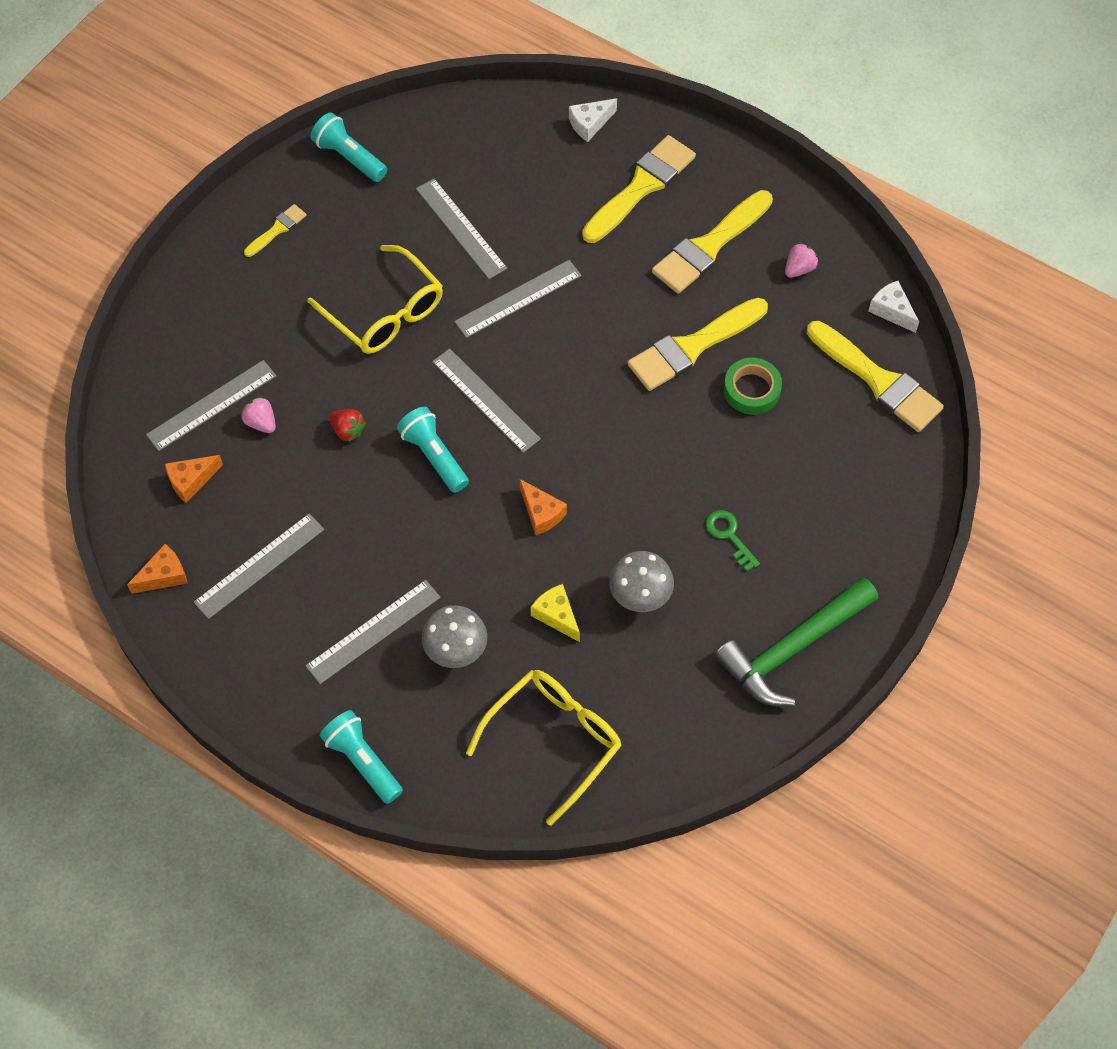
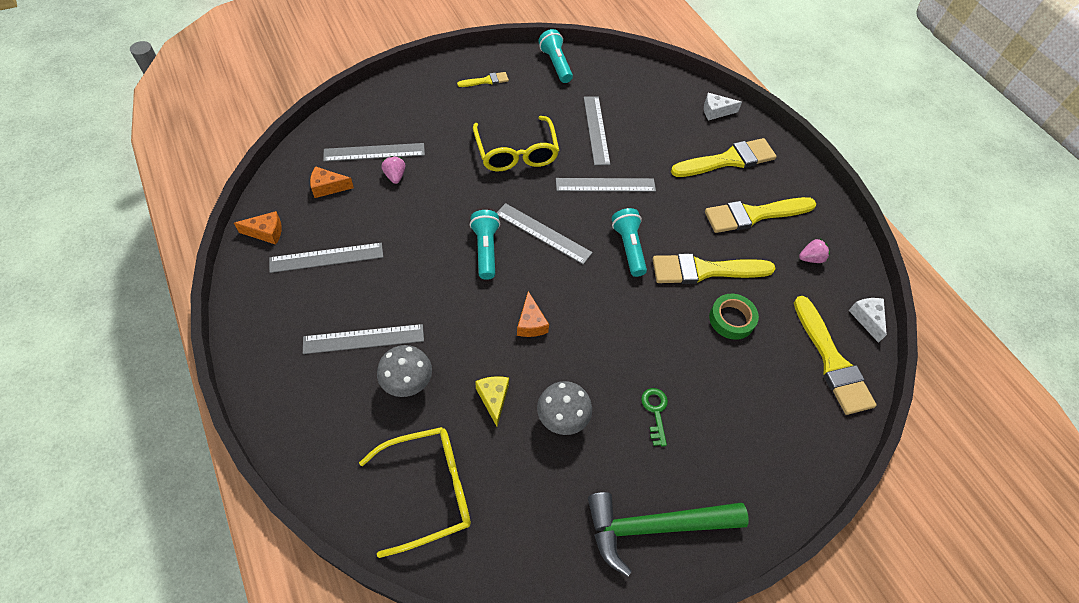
camera: 25 degrees right, 5 degrees down
(348, 431) = (443, 207): red strawberry -> none
(363, 761) = (288, 424): turquoise flashlight -> turquoise flashlight (628, 248)
(485, 400) = (543, 233): grey ruler -> grey ruler turned 45 degrees counterclockwise

